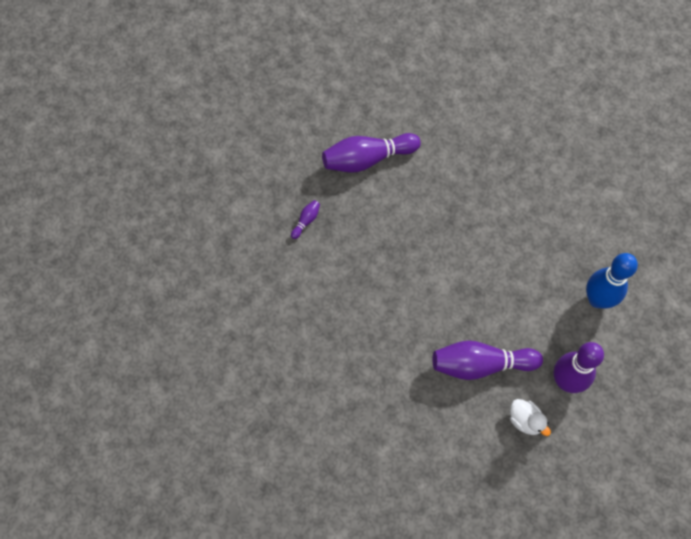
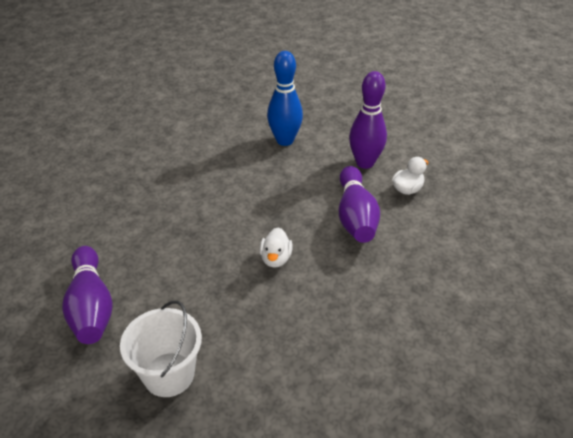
camera: 90 degrees left, 25 degrees down
(306, 221) = (169, 374): purple bowling pin -> white bucket
(422, 292) = (275, 259): none -> white duck

